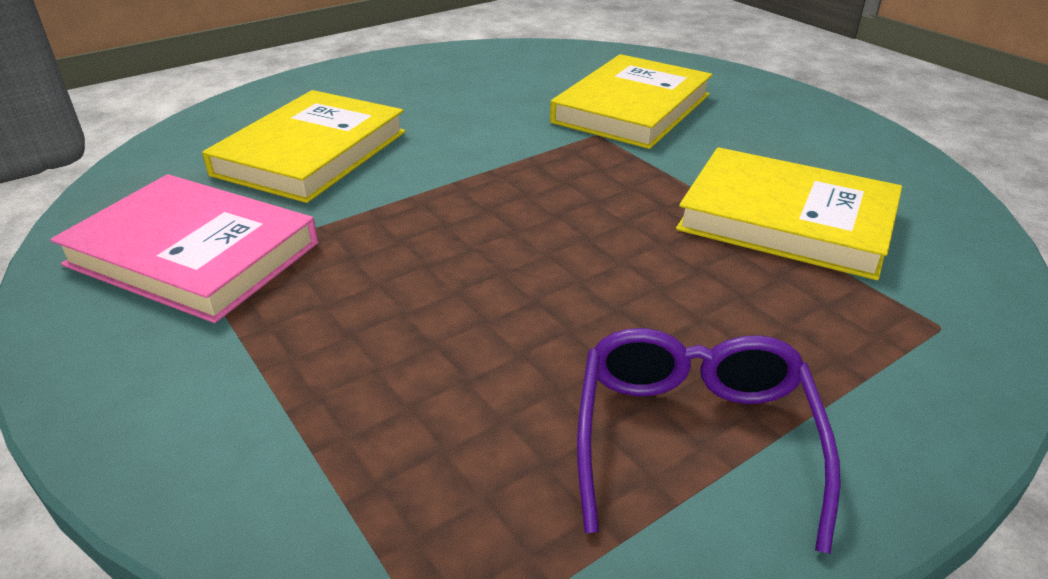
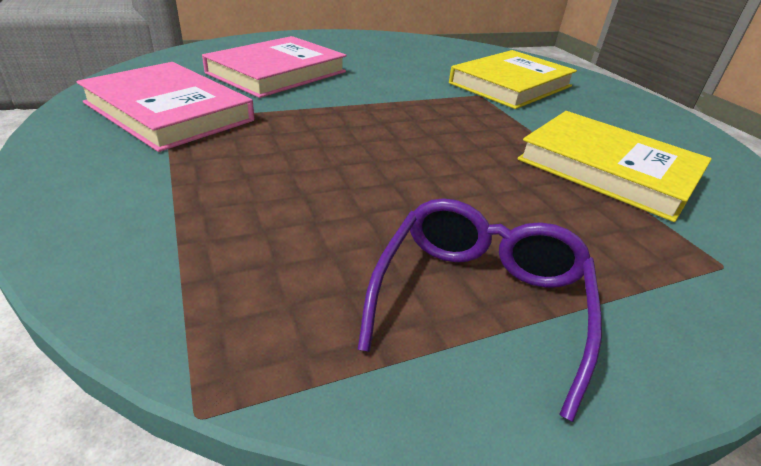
camera: 10 degrees right, 0 degrees up
(311, 153) = (277, 72): yellow book -> pink book

